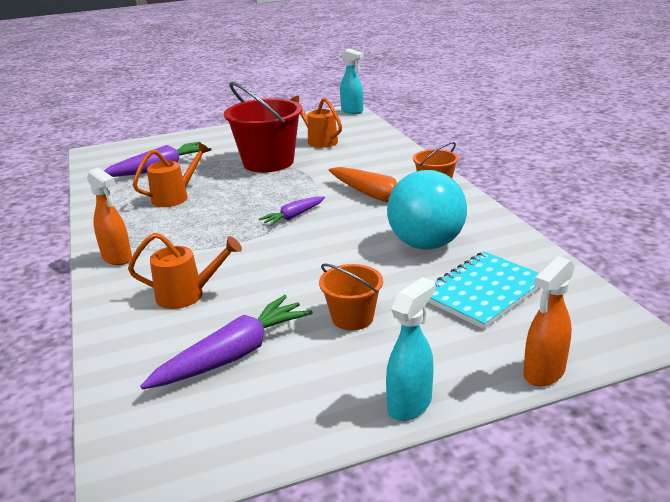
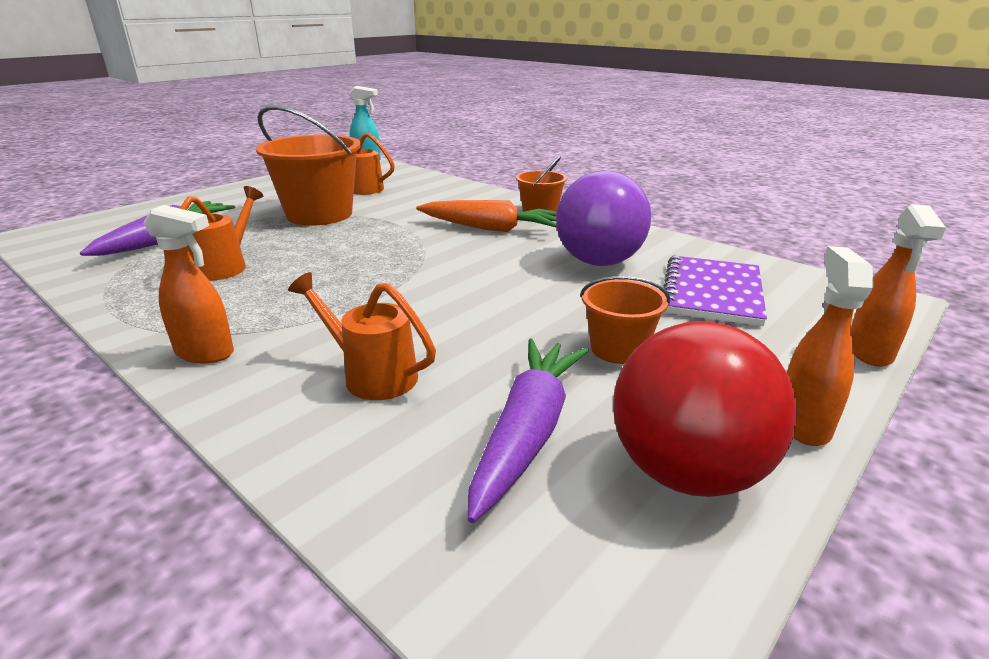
camera: 30 degrees left, 0 degrees up
(187, 295) = (372, 375): orange watering can -> orange watering can turned 120 degrees counterclockwise
(268, 162) = (319, 214): red bucket -> orange bucket
(293, 216) = (416, 261): purple carrot -> none
(295, 406) = (687, 472): none -> red ball
(410, 404) = (803, 424): turquoise spray bottle -> orange spray bottle
(426, 244) = (598, 262): turquoise ball -> purple ball
(483, 291) = (712, 293): turquoise notebook -> purple notebook

